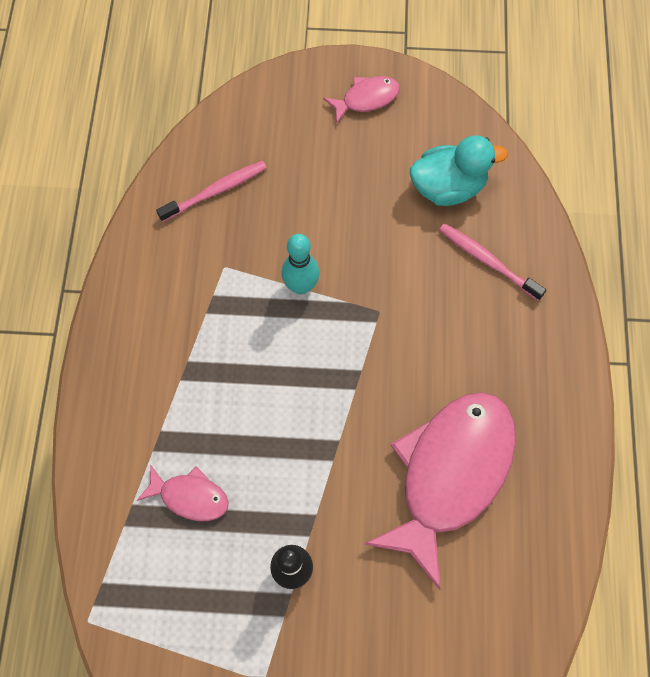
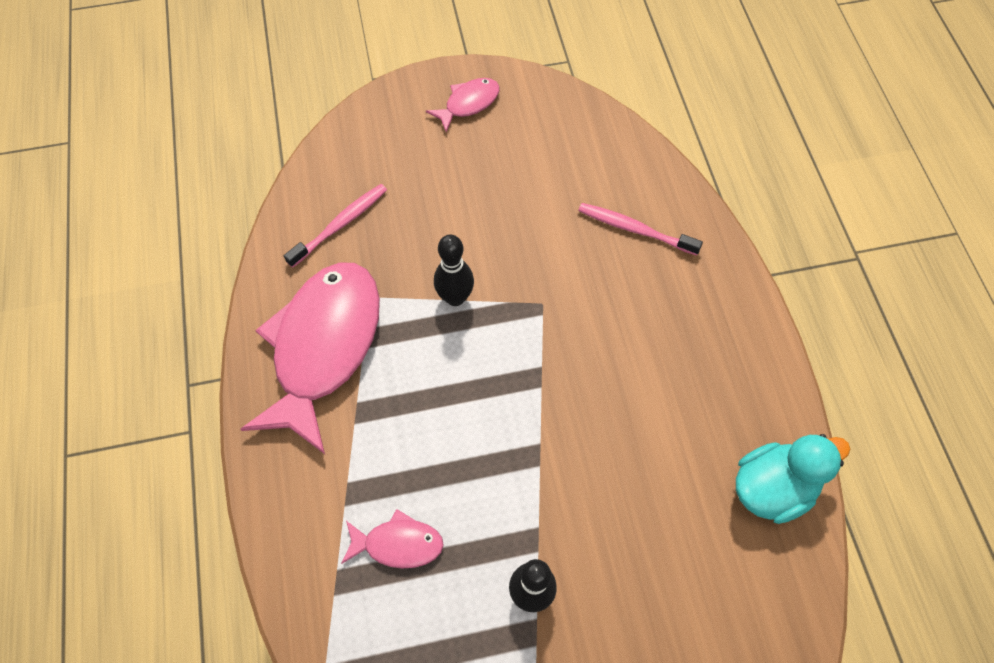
camera: 15 degrees left, 5 degrees down
(301, 286) = (455, 297): turquoise bowling pin -> black bowling pin
(448, 187) = (574, 168): turquoise duck -> turquoise duck (772, 487)
(450, 474) = (664, 448): pink fish -> pink fish (324, 347)

